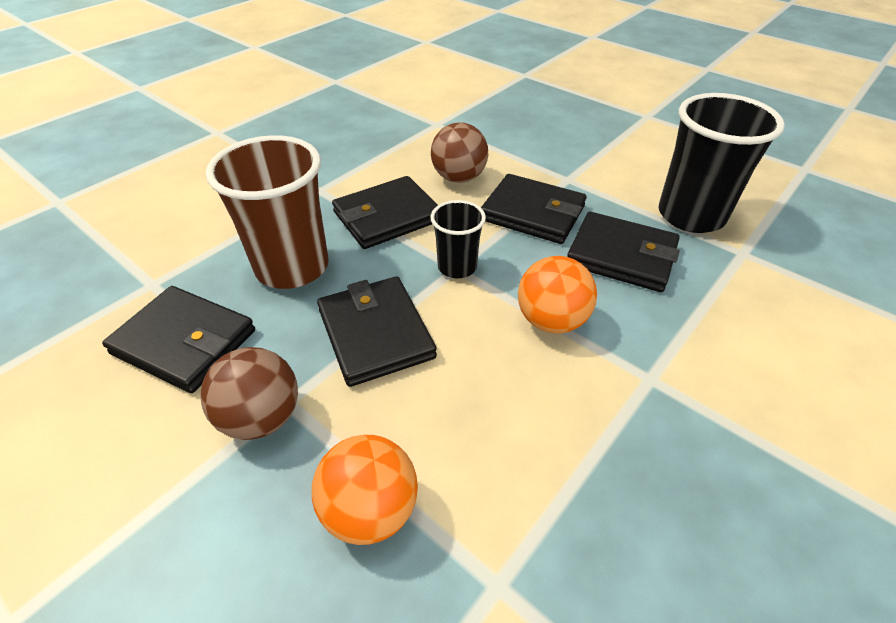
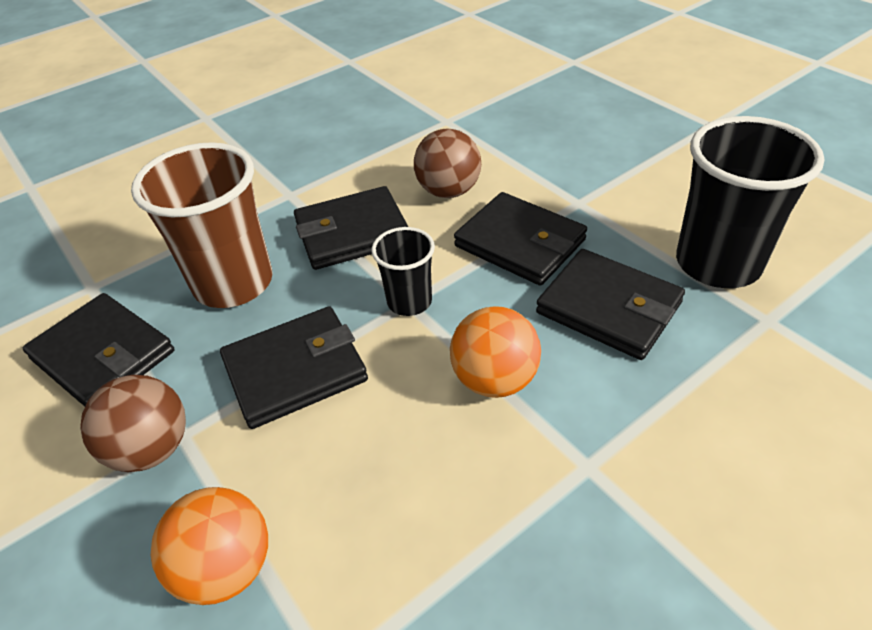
camera: 15 degrees right, 0 degrees up
(375, 333) = (295, 370): black wallet -> black wallet turned 75 degrees clockwise

